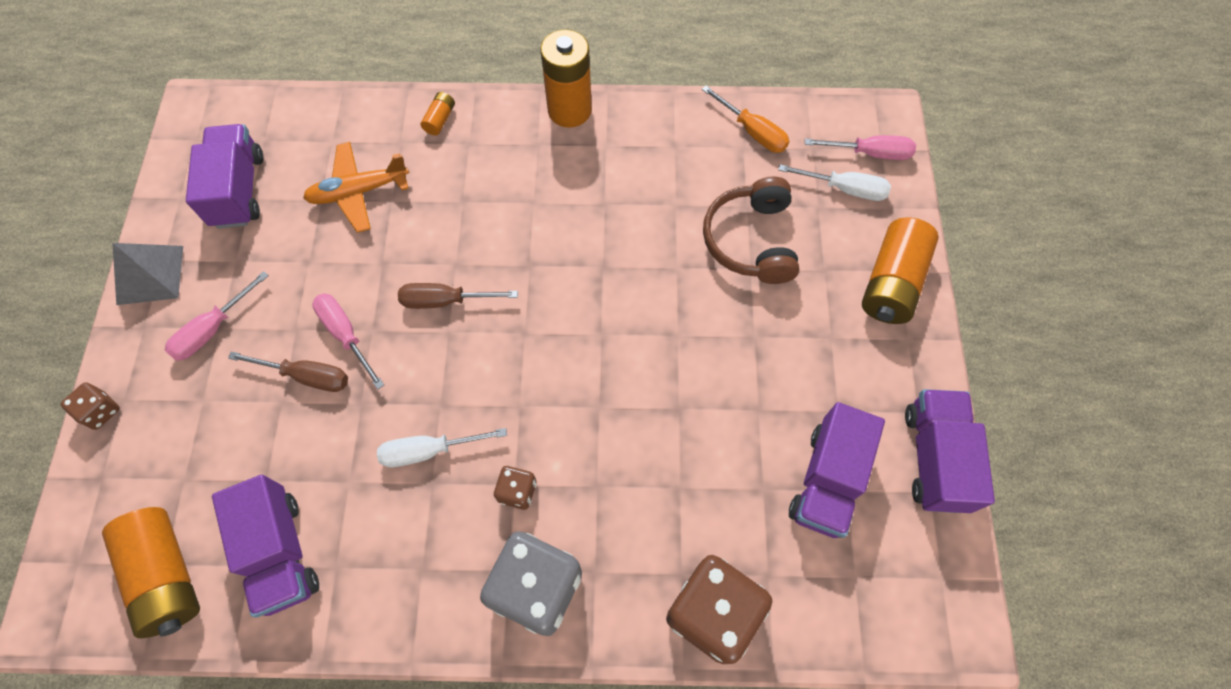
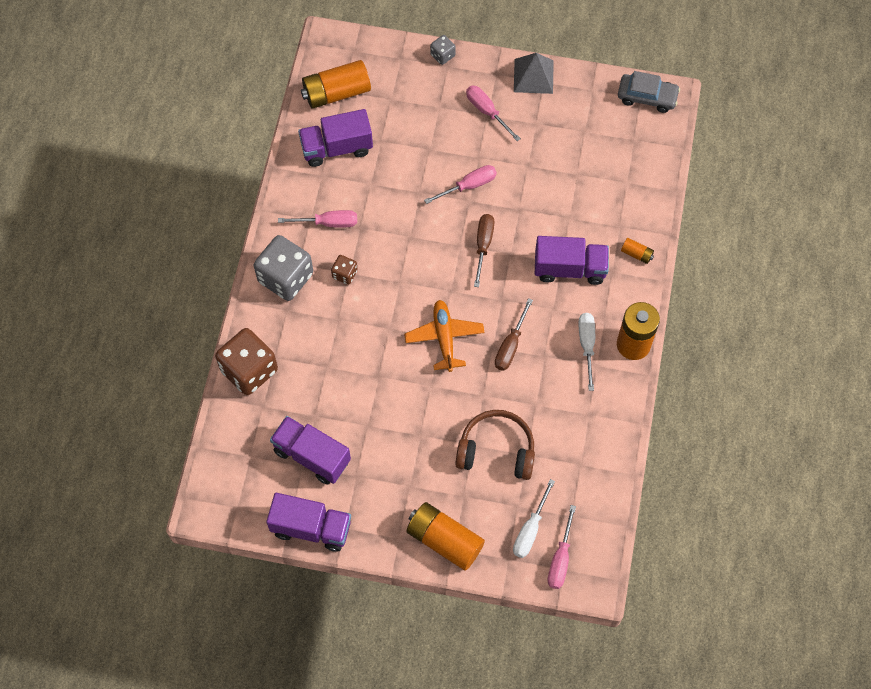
camera: 100 degrees right, 0 degrees up
(101, 411) = (442, 55): brown dice -> grey dice
(194, 132) = (647, 97): none -> grey car
(238, 190) = (592, 124): purple truck -> purple truck (569, 268)
(307, 376) = (444, 163): brown screwdriver -> brown screwdriver (510, 345)
(359, 192) = (579, 198): orange plane -> orange plane (444, 338)
(426, 537) = (328, 223): none -> pink screwdriver
(429, 451) = (381, 228): white screwdriver -> white screwdriver (587, 345)
(752, 132) = (594, 474): orange screwdriver -> none

